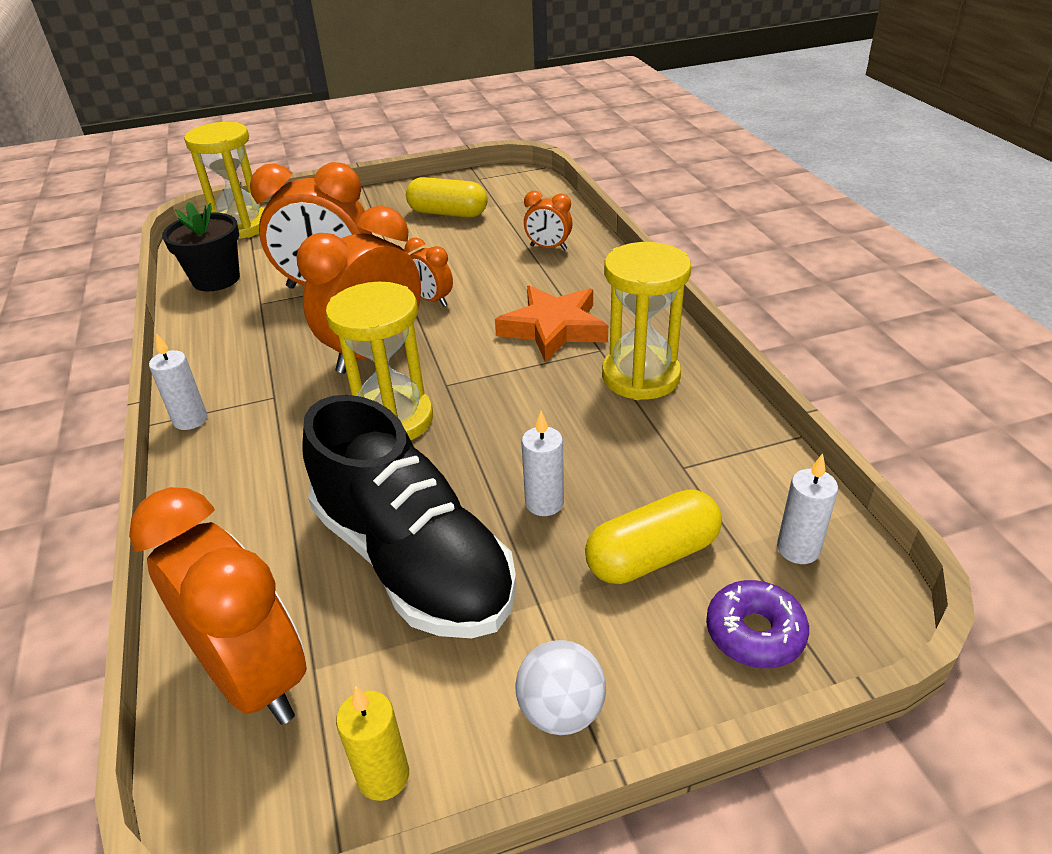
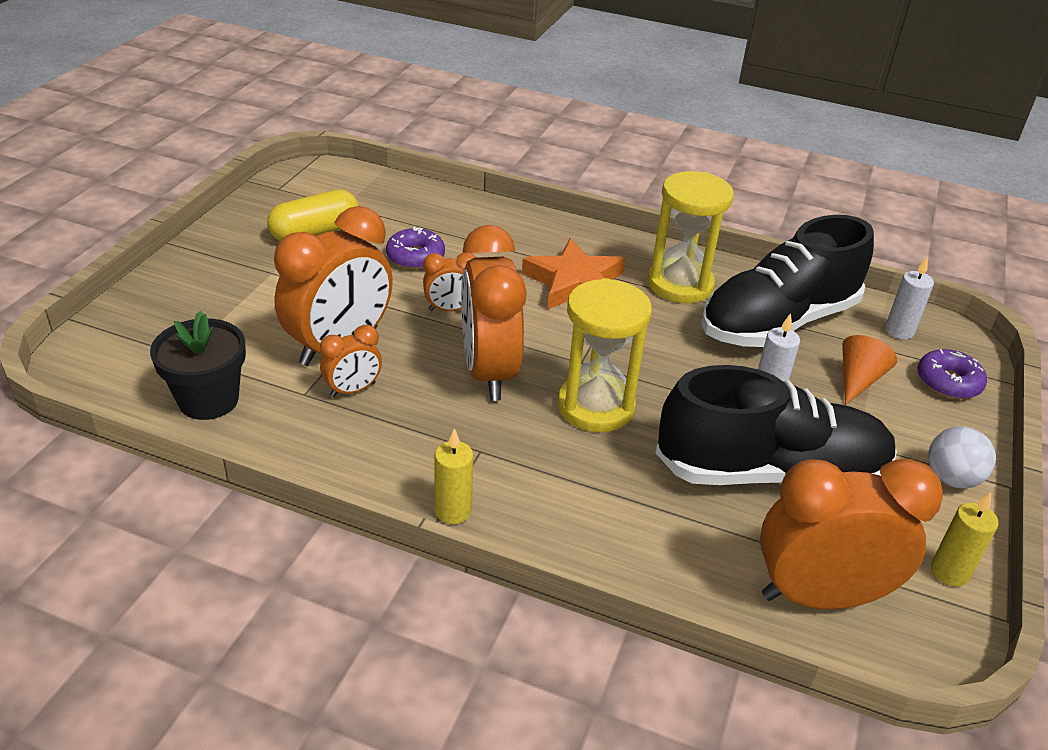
camera: 55 degrees left, 0 degrees up
(190, 420) = (453, 511): white candle -> yellow candle
(242, 226) = (118, 340): yellow hourglass -> none
(478, 256) = (415, 257): none -> purple donut
(548, 248) = (456, 224): orange clock -> orange clock (353, 390)
(652, 556) = (858, 379): yellow capsule -> orange cone
(672, 458) = (777, 322): none -> black shoe

